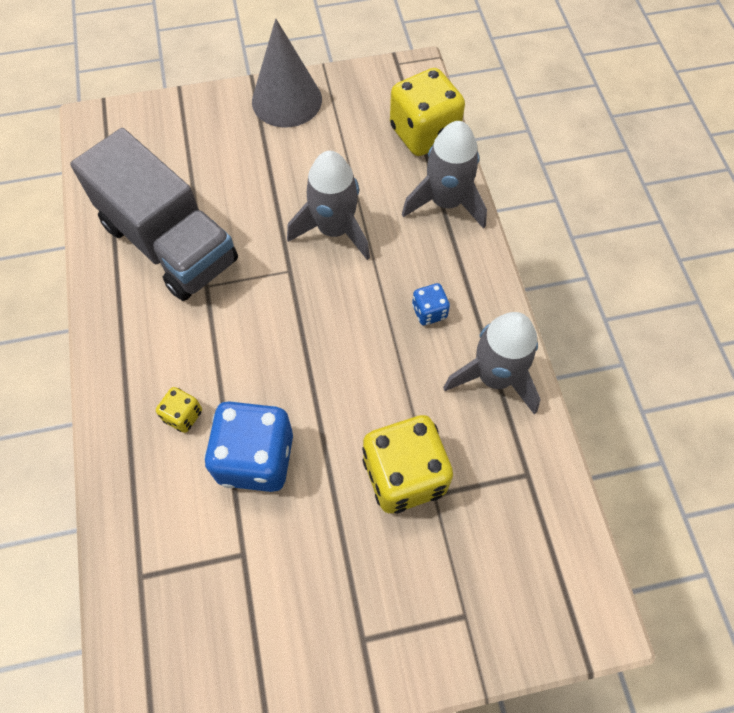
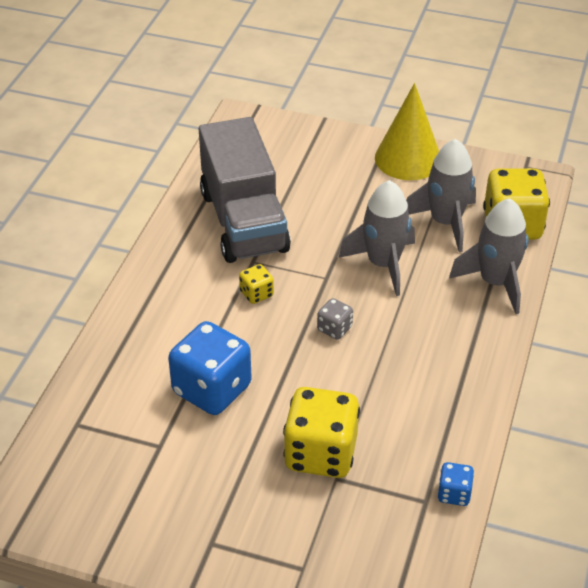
camera: 30 degrees right, 20 degrees down
(183, 416) = (176, 338): yellow dice -> yellow dice (256, 294)
(286, 100) = (408, 158): grey cone -> yellow cone
(332, 325) = (334, 329): none -> grey dice
(429, 312) = (423, 353): blue dice -> blue dice (454, 494)
(494, 377) = (447, 422): grey rocket -> grey rocket (445, 222)

